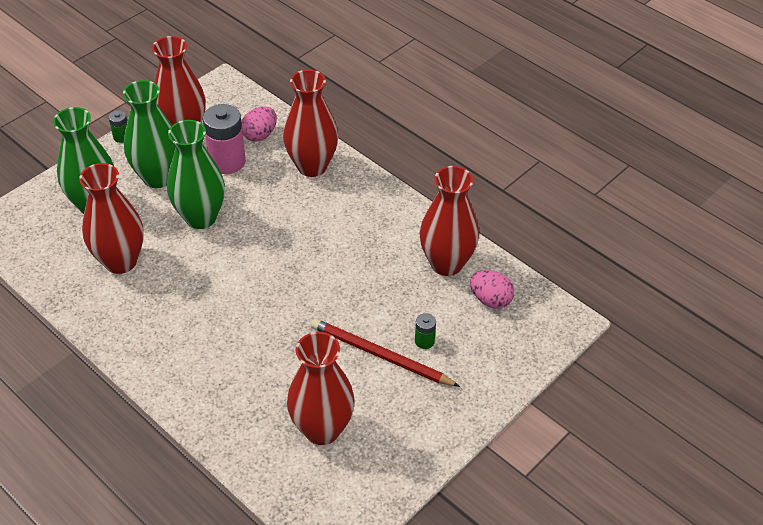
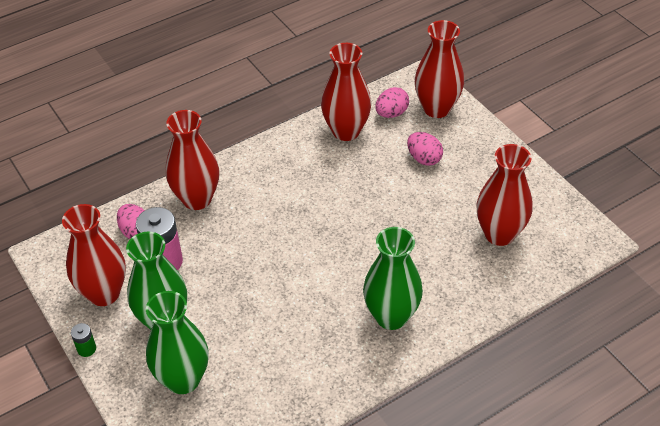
camera: 75 degrees left, 0 degrees up
(120, 261) = (272, 361): red vase -> red vase (436, 108)
(201, 217) = (234, 290): green vase -> green vase (391, 316)
(380, 355) = (432, 187): red pencil -> none
(424, 341) = (424, 159): green battery -> pink egg

